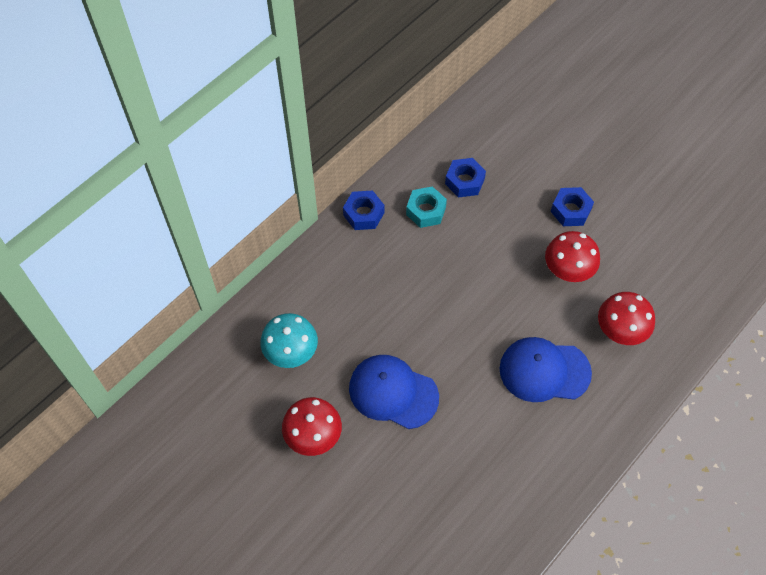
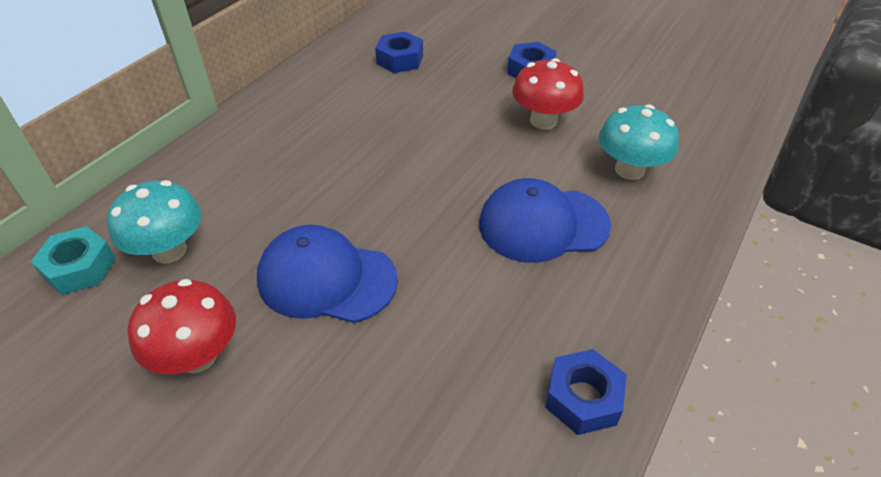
camera: 10 degrees left, 15 degrees down
(363, 214) = (277, 98): blue nut -> blue nut (583, 398)
(426, 211) = (356, 88): turquoise nut -> turquoise nut (79, 268)
(620, 331) = (629, 170): red mushroom -> turquoise mushroom

